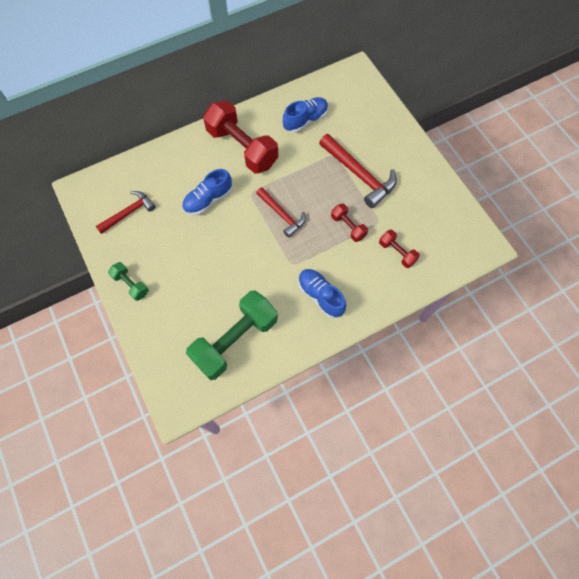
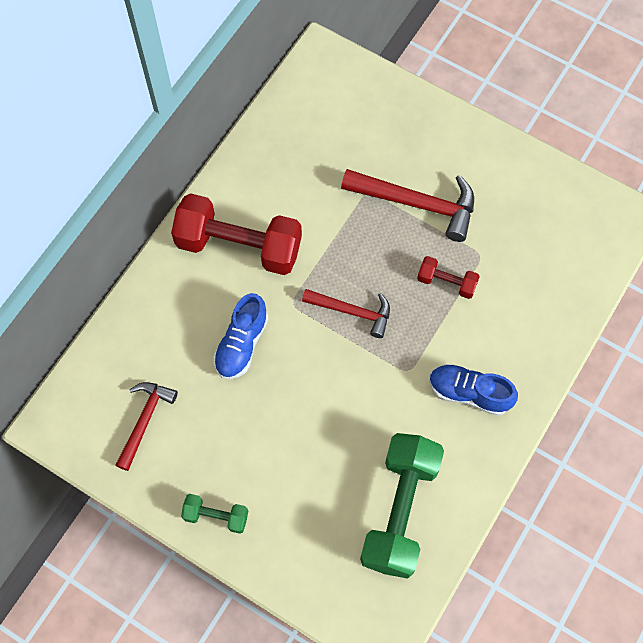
camera: 30 degrees left, 0 degrees up
(305, 120) = (299, 162): blue shoe -> none
(397, 252) = (527, 284): red dumbbell -> none

